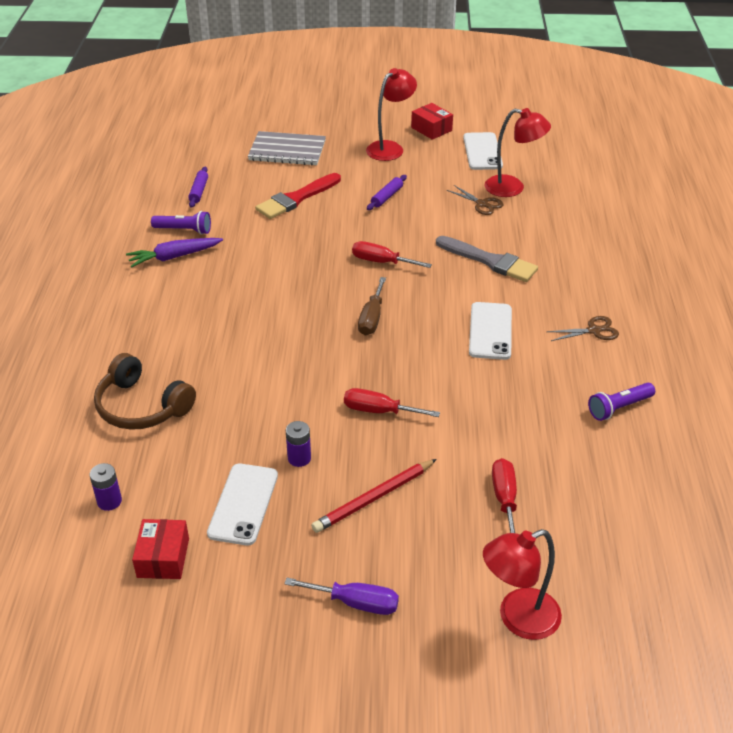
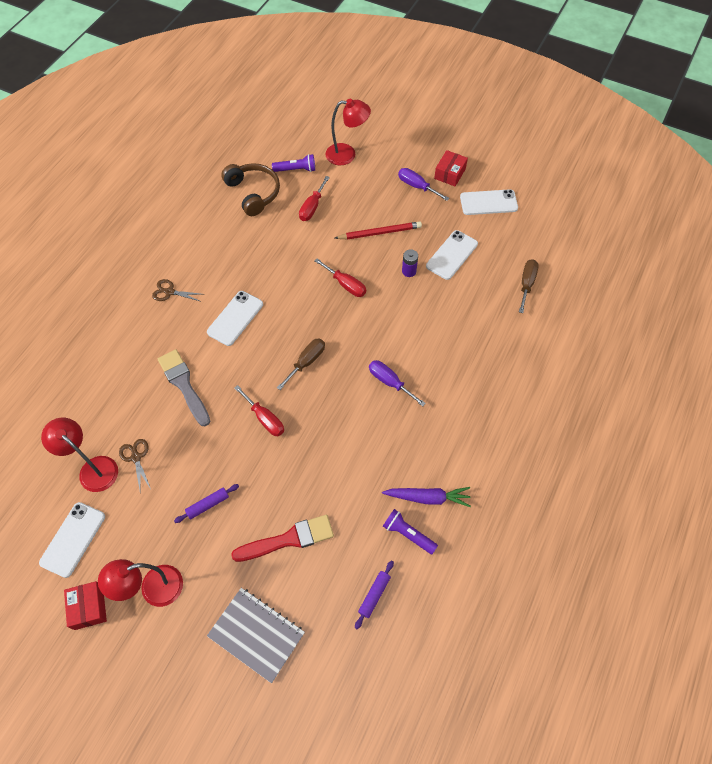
camera: 155 degrees left, 20 degrees up
(109, 501) = (526, 284): purple battery -> brown screwdriver
(141, 407) = (493, 345): brown headphones -> brown headphones (253, 193)
(163, 558) = (504, 241): red box -> red box (450, 174)
(211, 620) = (488, 202): none -> white phone
(260, 330) = (390, 382): none -> purple screwdriver
(619, 408) = (207, 234): purple flashlight -> purple flashlight (296, 170)

